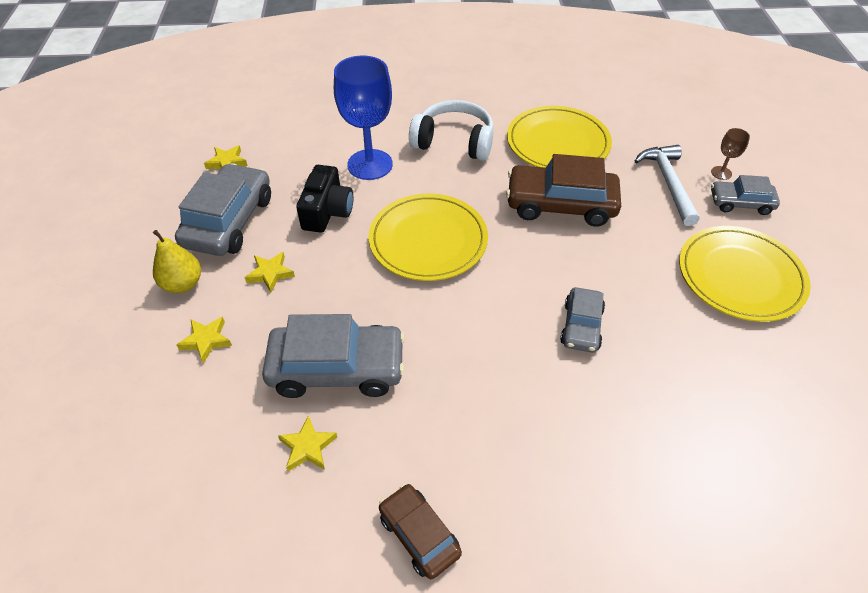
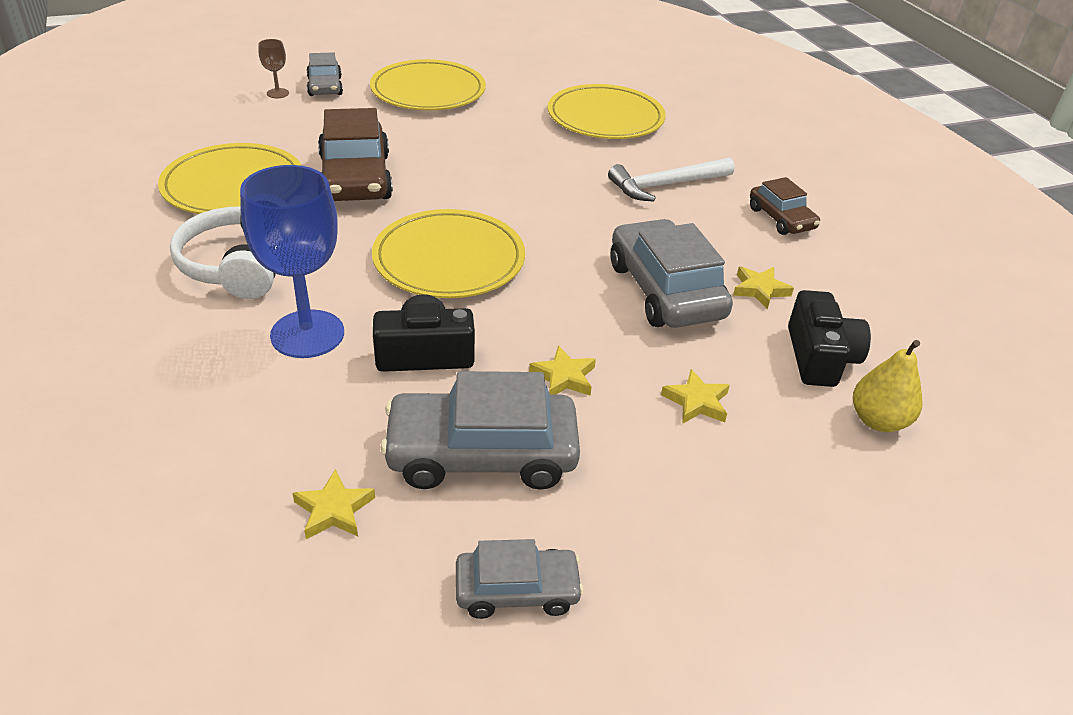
camera: 110 degrees left, 10 degrees down
(183, 284) = (625, 460): yellow pear -> yellow pear (878, 421)
(202, 451) = (819, 357): none -> black camera
(419, 535) = (781, 218): brown car -> brown car turned 60 degrees counterclockwise
(581, 326) = (527, 160): grey car -> grey car (517, 590)
(668, 182) = (300, 119): white hammer -> white hammer (665, 185)
(683, 430) = (605, 117): none -> yellow plate

